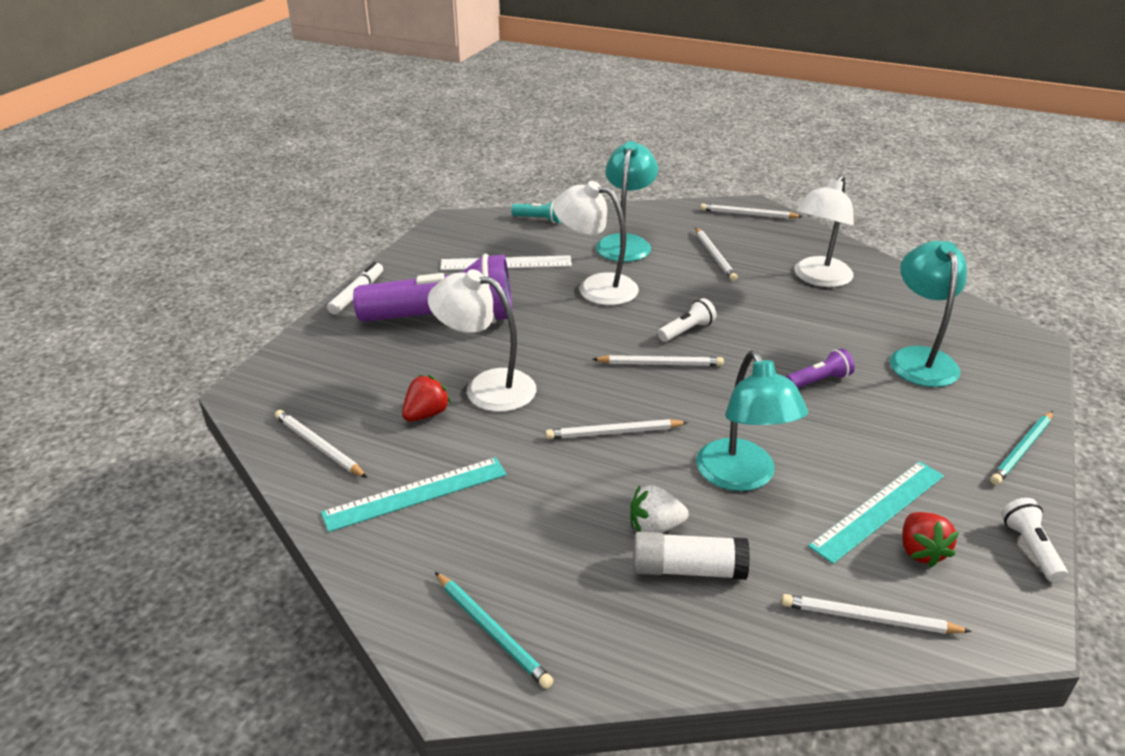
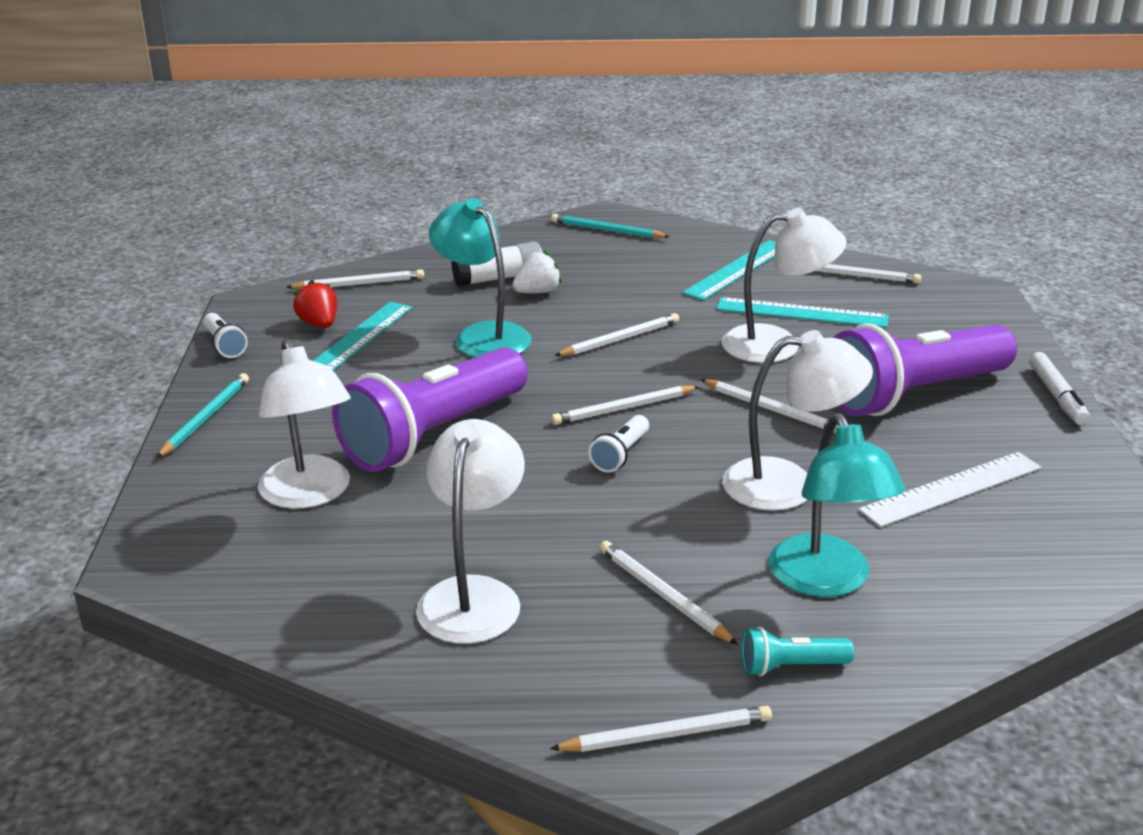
camera: 155 degrees right, 5 degrees down
(426, 414) = (802, 313): red strawberry -> turquoise ruler
(540, 220) = (1018, 592): turquoise flashlight -> turquoise flashlight (790, 666)
(553, 334) = (772, 410): none -> white pencil
(819, 381) = (433, 435): purple flashlight -> purple flashlight, size x2.49
(919, 358) = (310, 494): turquoise lamp -> white lamp

